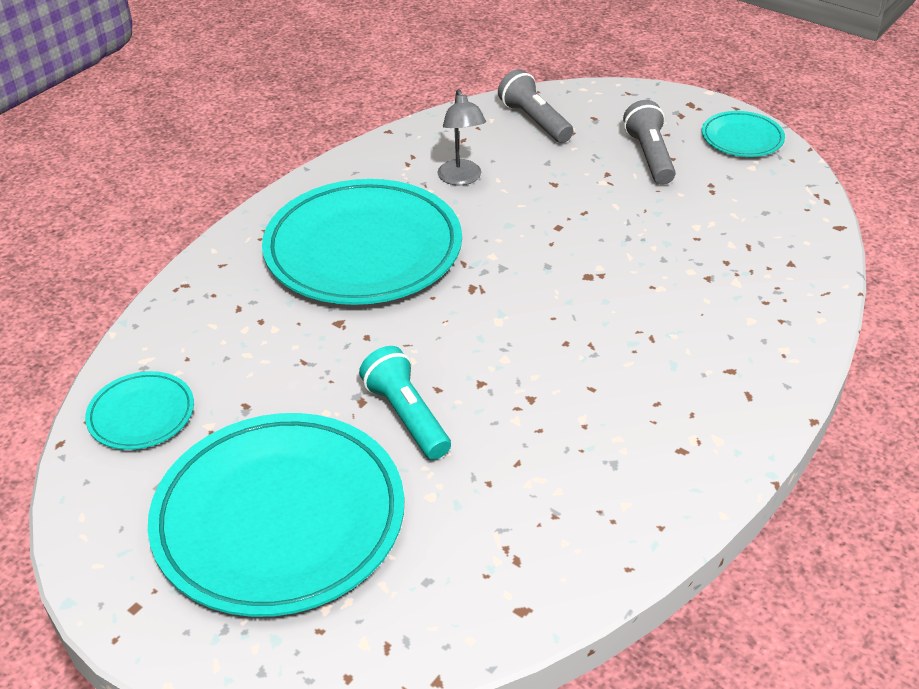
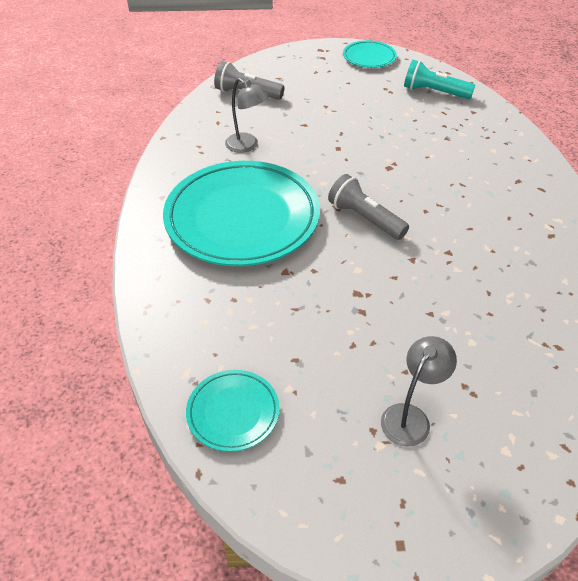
camera: 40 degrees left, 5 degrees up
(279, 519) = (410, 417): turquoise plate -> grey lamp
(406, 416) = (398, 304): turquoise flashlight -> turquoise flashlight (434, 92)
(649, 156) = (335, 86): grey flashlight -> grey flashlight (365, 218)

